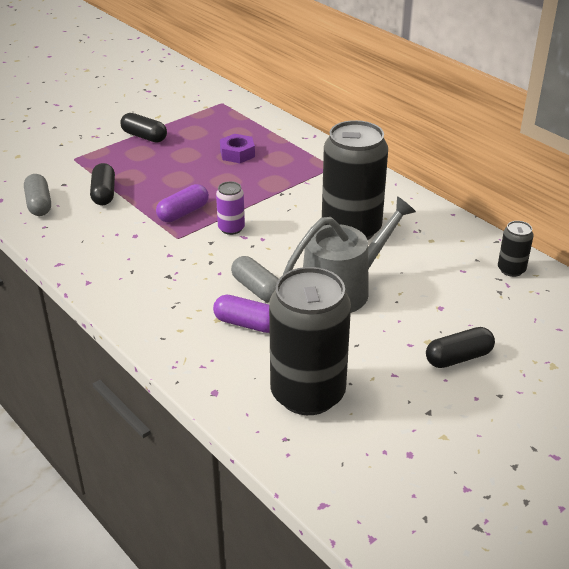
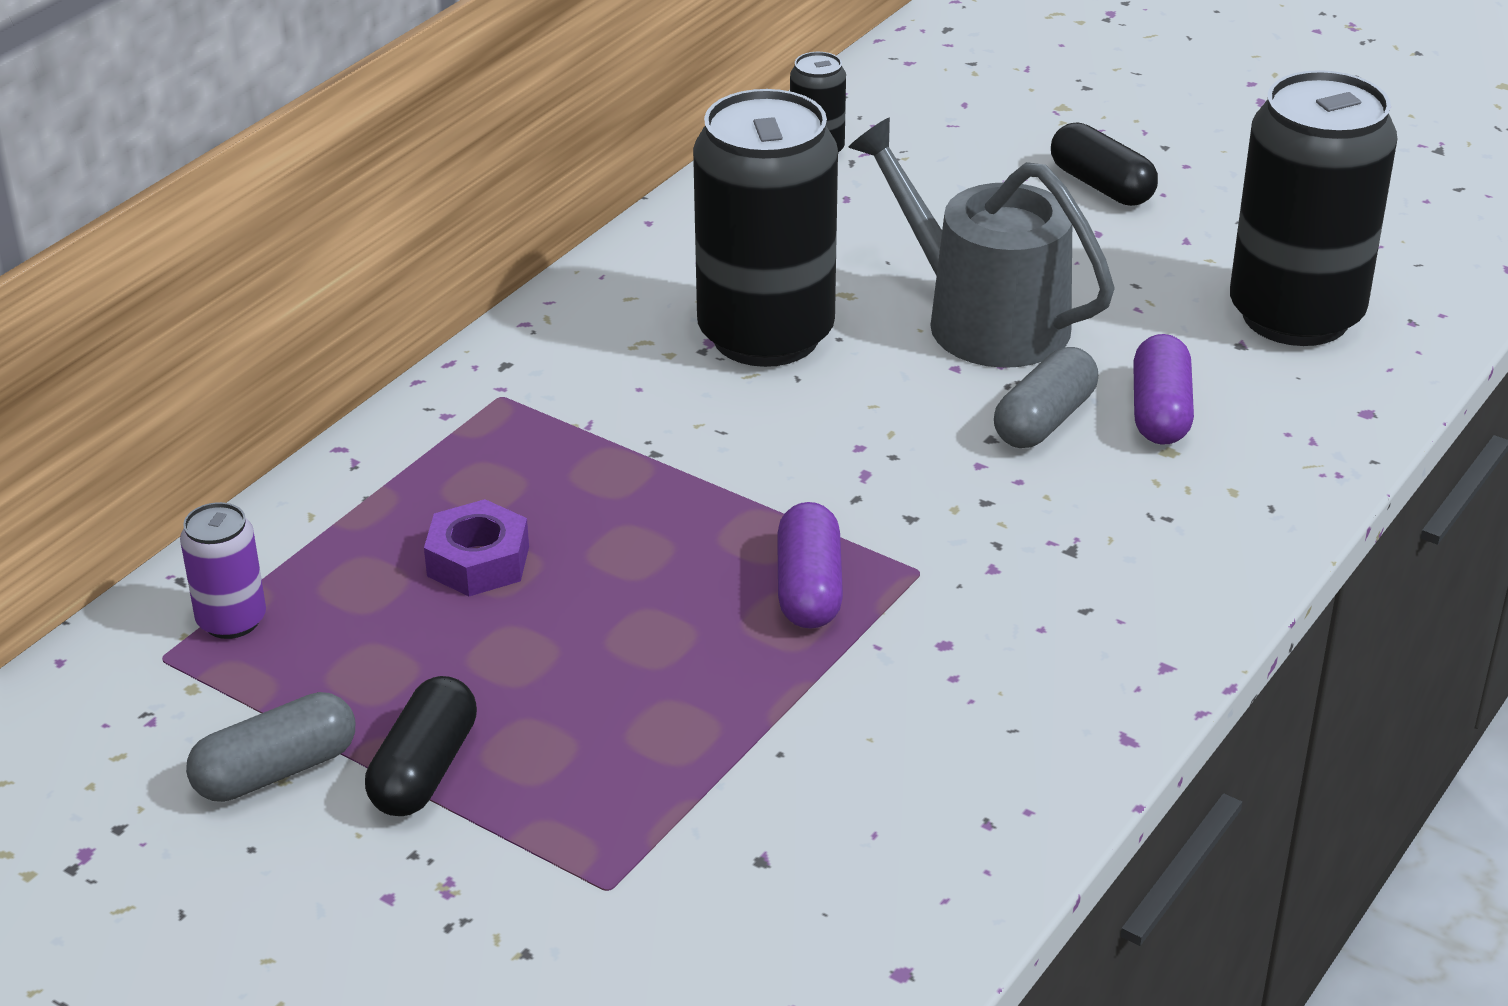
camera: 105 degrees left, 0 degrees up
(39, 204) = (888, 874): grey capsule -> grey capsule (276, 771)
(104, 193) = (778, 758): black capsule -> none
(183, 213) = (809, 588): purple capsule -> purple capsule turned 60 degrees clockwise
(231, 228) = (841, 498): purple can -> purple can (231, 620)

